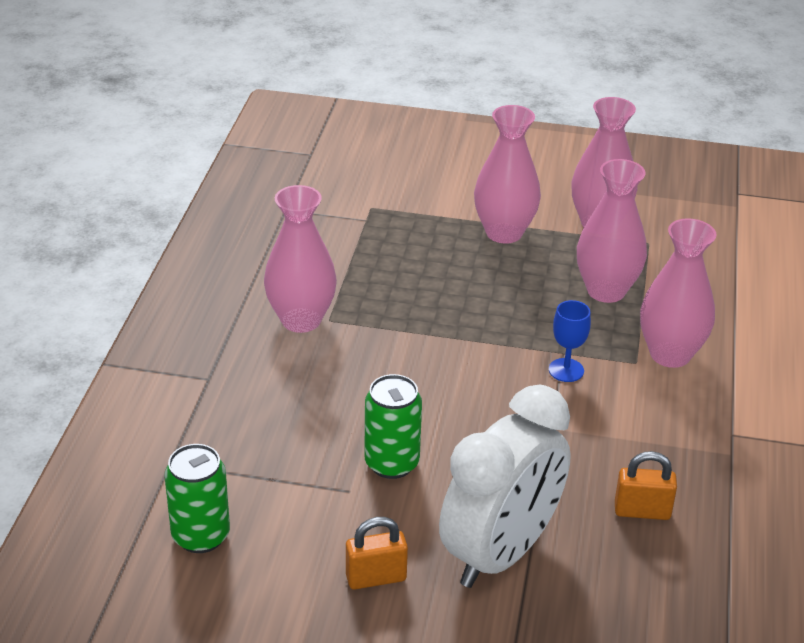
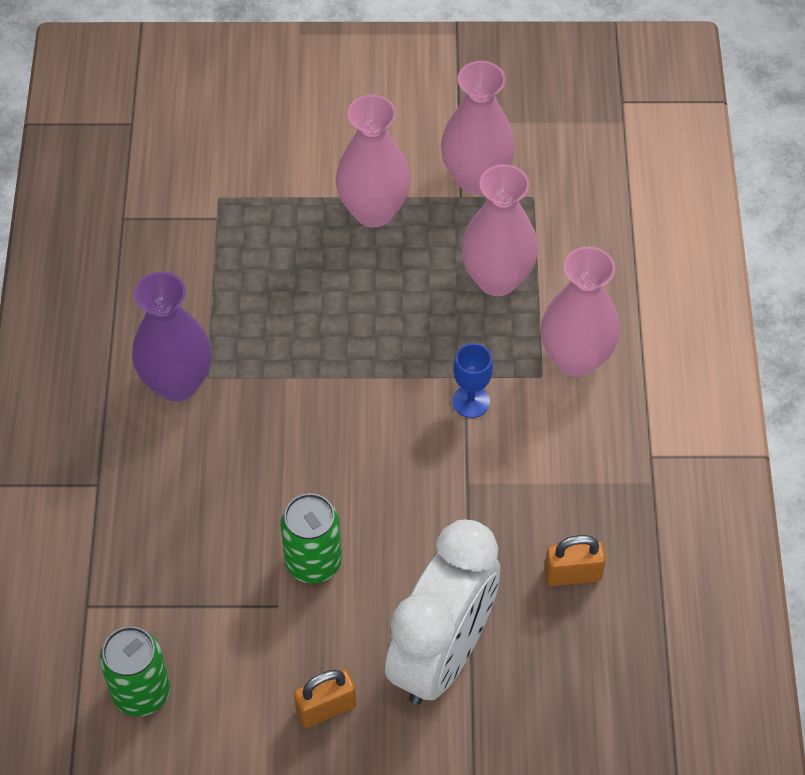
camera: 10 degrees left, 20 degrees up
(301, 320) = (177, 383): pink vase -> purple vase

